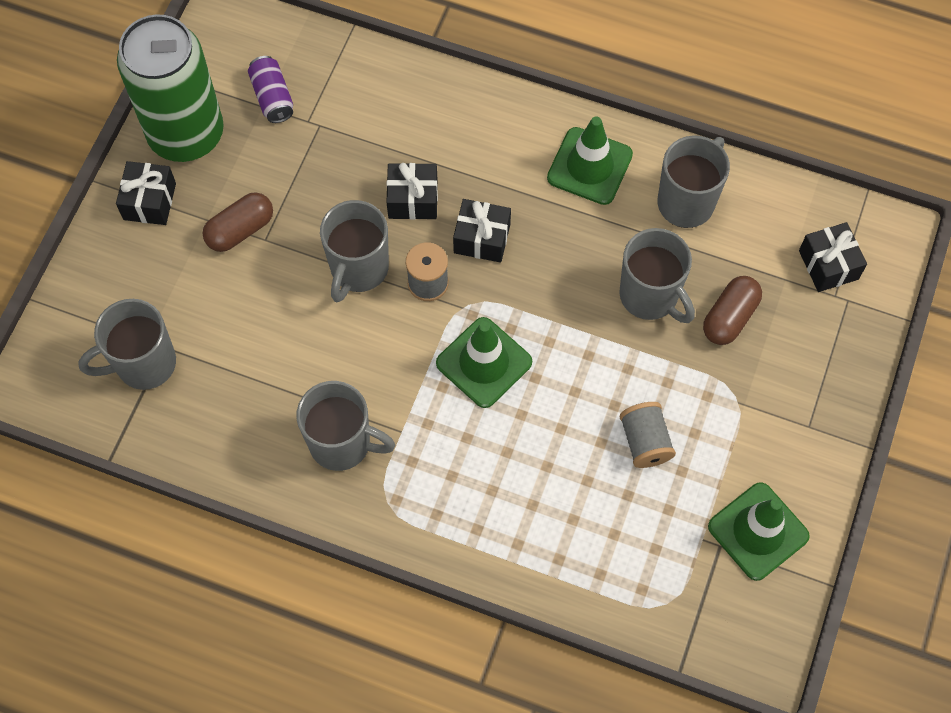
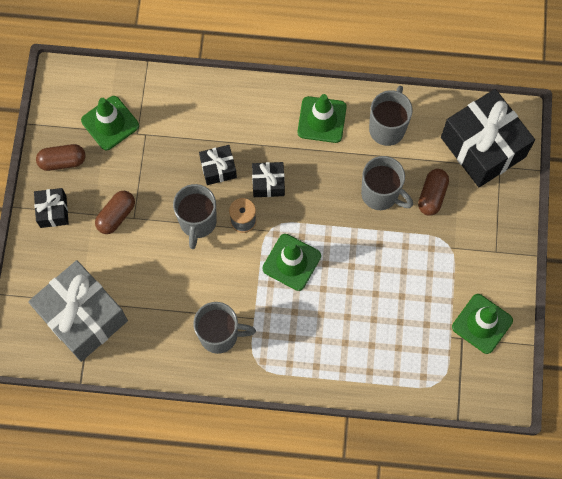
camera: 15 degrees left, 5 degrees up
(144, 364) = (82, 317): grey mug -> grey gift
(186, 134) = (62, 161): green can -> brown capsule
(272, 97) = (110, 123): purple can -> green traffic cone
(645, 442) = (401, 286): grey spool -> none
(828, 265) = (482, 147): black gift -> black gift, size x2.12

